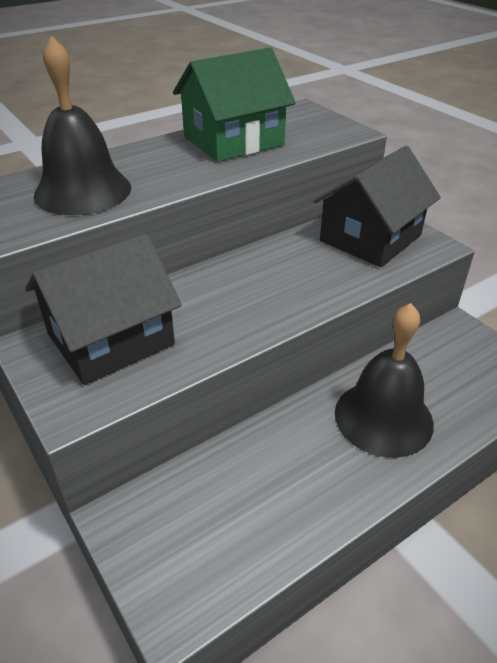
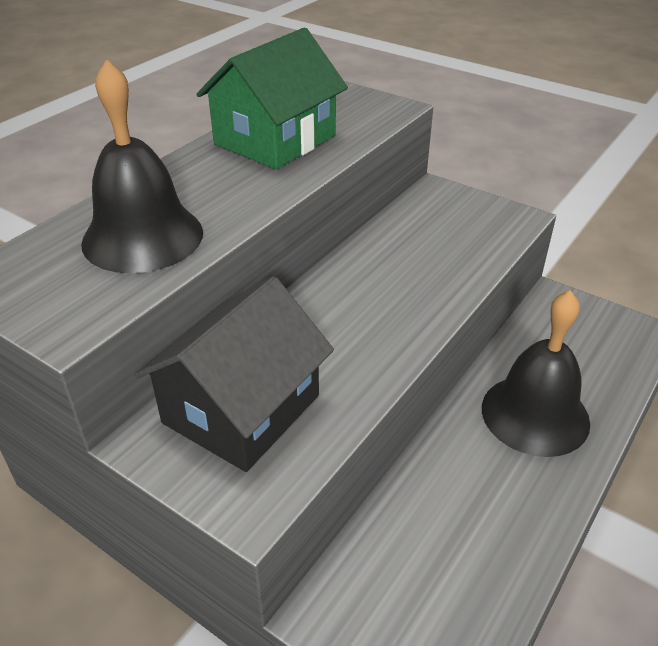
camera: 20 degrees left, 0 degrees up
(370, 238) = (449, 222): black house -> none

